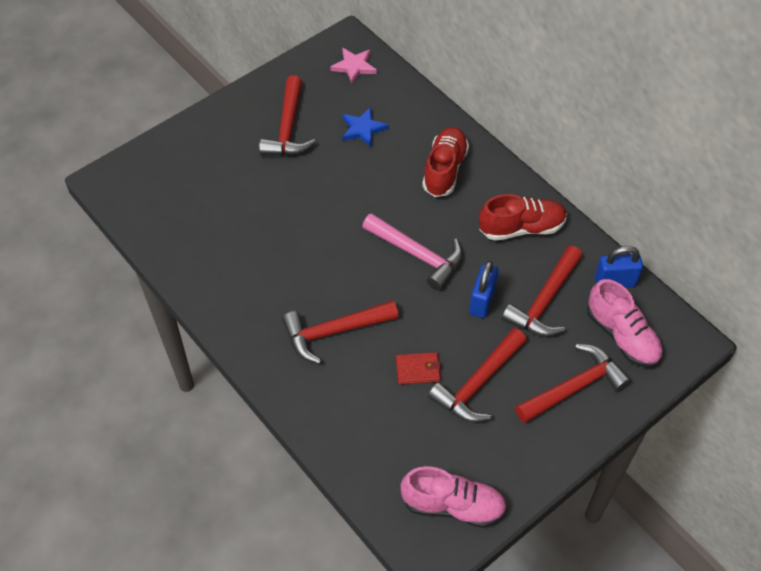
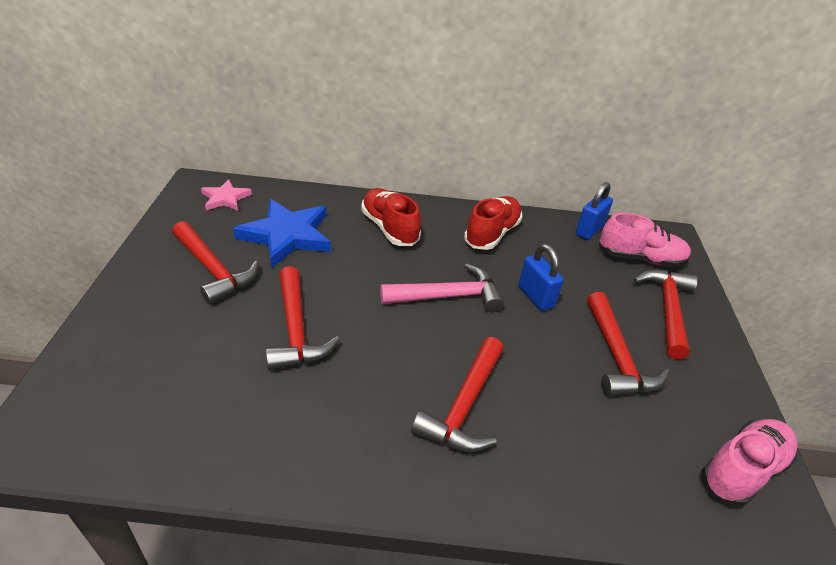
camera: 50 degrees left, 15 degrees down
(363, 129) = (287, 235): blue star -> blue star, size x1.84
(418, 369) = (566, 381): red wallet -> none
(544, 301) = (571, 269): red hammer -> red hammer (296, 330)

